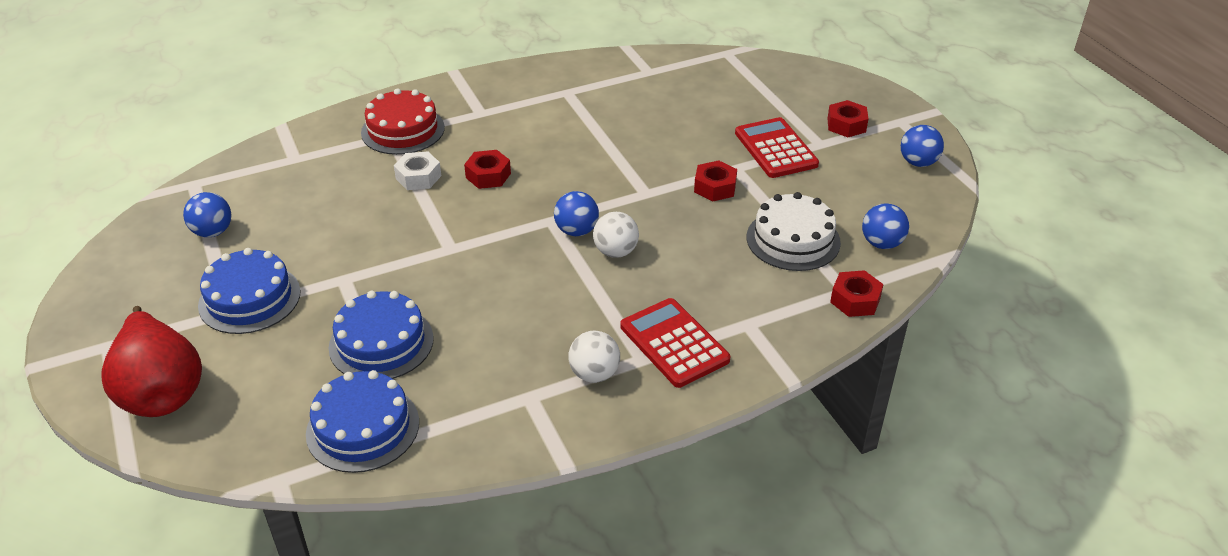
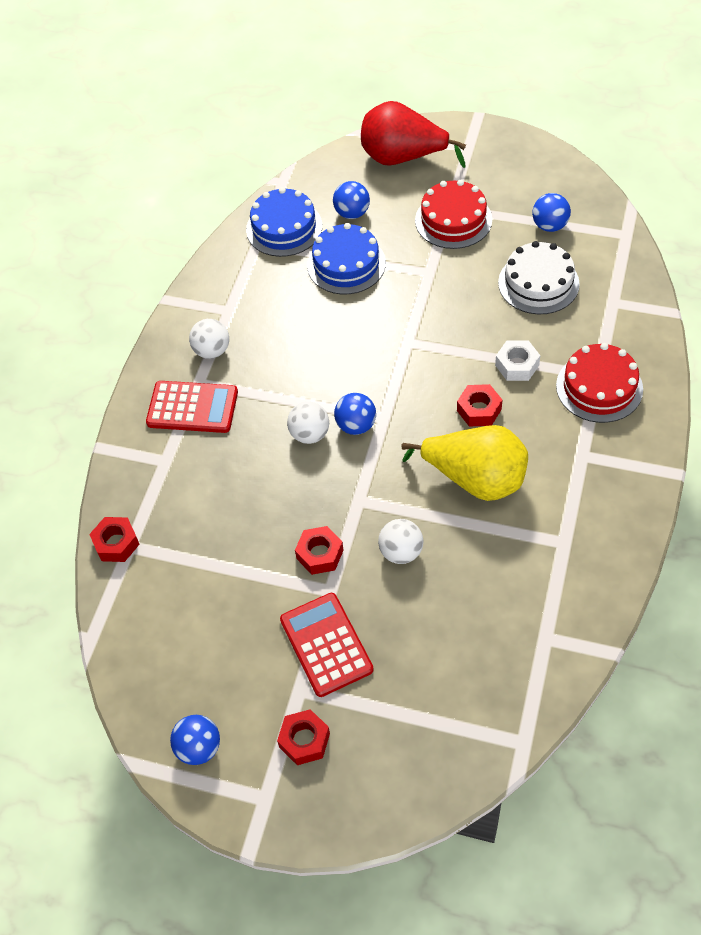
camera: 135 degrees right, 15 degrees up
(249, 298) = (453, 220): blue cake -> red cake
(558, 148) = (475, 479): none -> yellow pear
(663, 152) = (401, 552): none -> white ball
(775, 149) = (326, 645): red calculator -> red calculator turned 135 degrees counterclockwise
(793, 239) = (210, 558): white cake -> white cake (538, 283)
(881, 243) = (145, 616): blue ball -> blue ball (352, 213)

